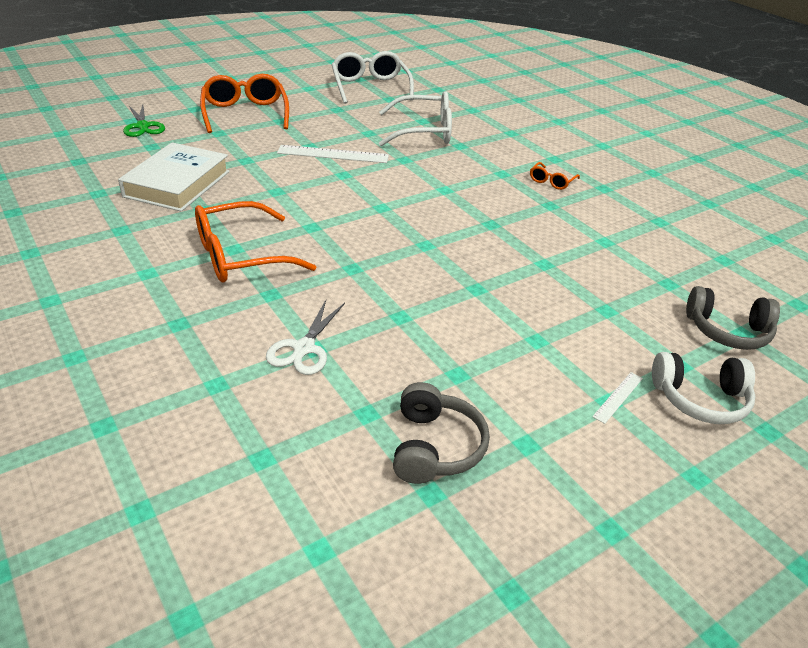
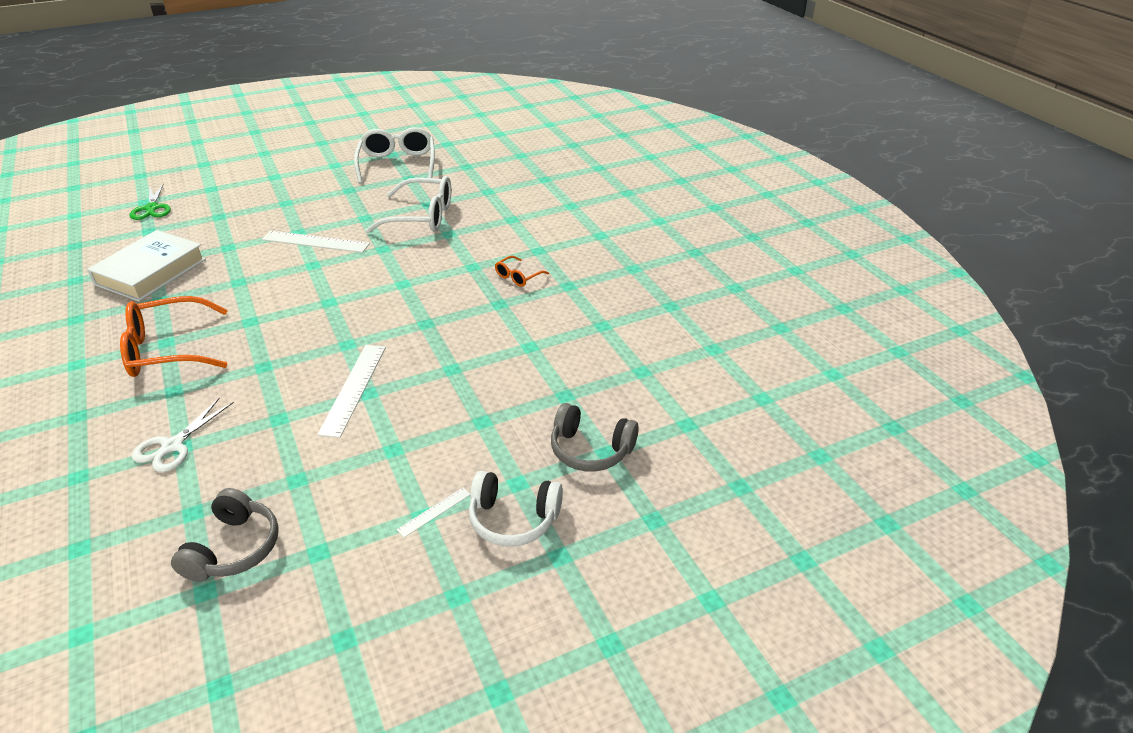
camera: 10 degrees right, 0 degrees up
(245, 114) = (256, 195): orange glasses -> none
(459, 285) = (353, 388): none -> white ruler

